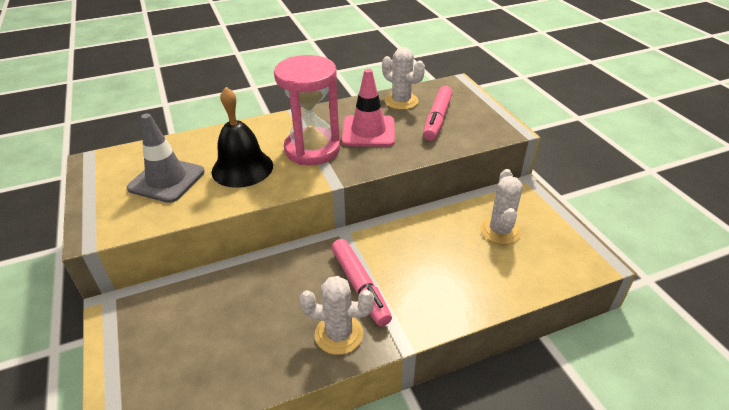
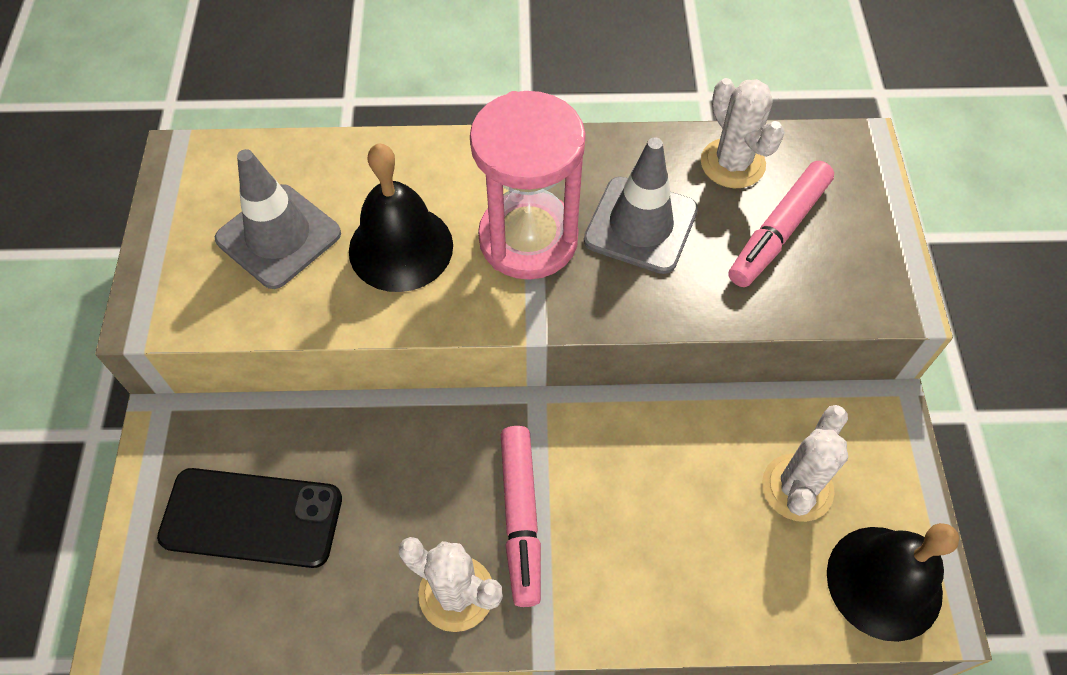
camera: 20 degrees right, 20 degrees up
(190, 337) = (252, 518): none -> black phone
(368, 131) = (640, 225): pink traffic cone -> grey traffic cone
(566, 256) = (884, 582): none -> black bell

